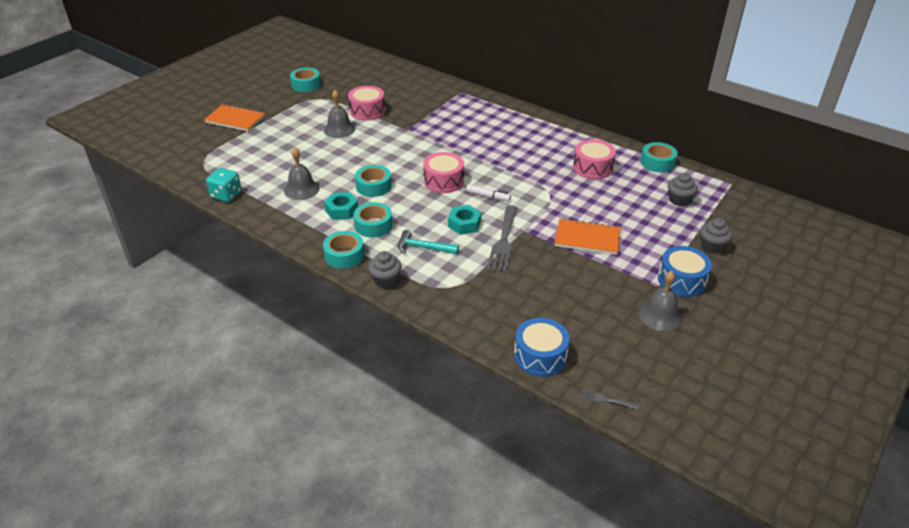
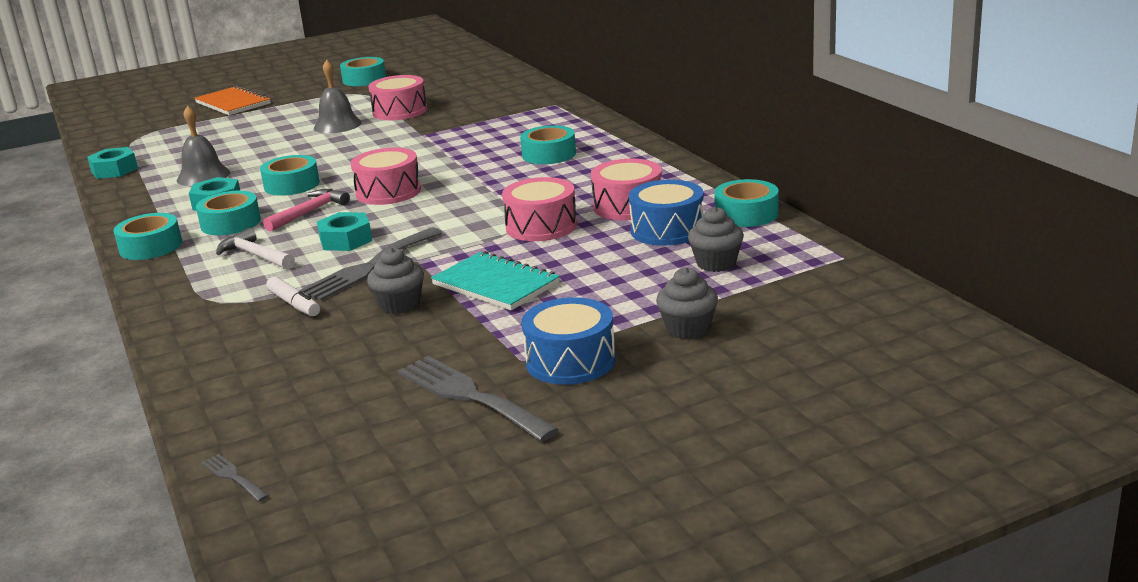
camera: 30 degrees right, 15 degrees down
(226, 195) = (114, 170): turquoise dice -> turquoise nut
(386, 280) = (158, 280): grey cupcake -> grey cupcake (400, 305)
(414, 207) = (309, 212): none -> pink hammer
(423, 248) = (255, 255): turquoise hammer -> white hammer
(488, 196) = (423, 216): white marker -> white marker (294, 304)
(504, 135) = (549, 154): none -> turquoise tape
(540, 356) = (222, 402): blue drum -> blue drum (667, 230)
(563, 191) = (541, 226): none -> pink drum
(587, 238) = (496, 284): orange notebook -> turquoise notebook
(660, 315) = (469, 396): grey bell -> grey fork

